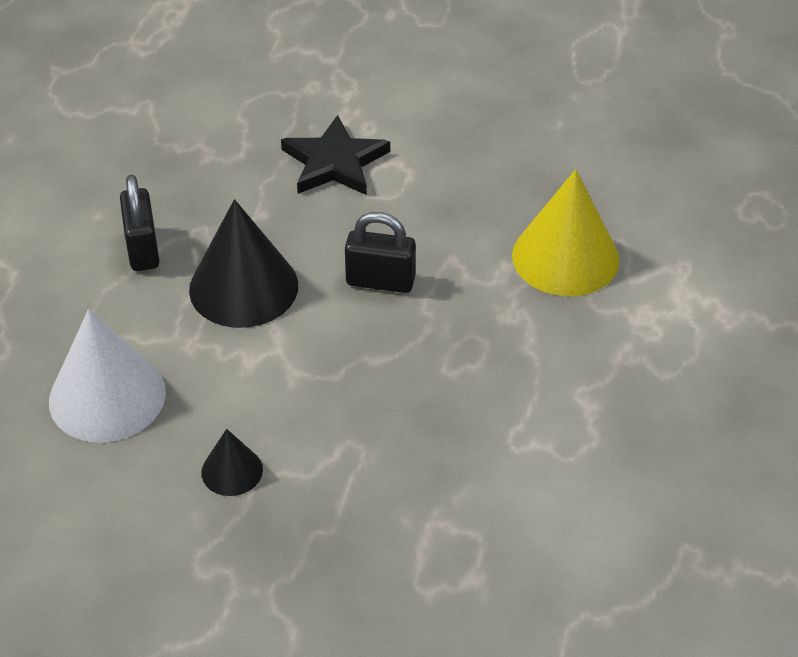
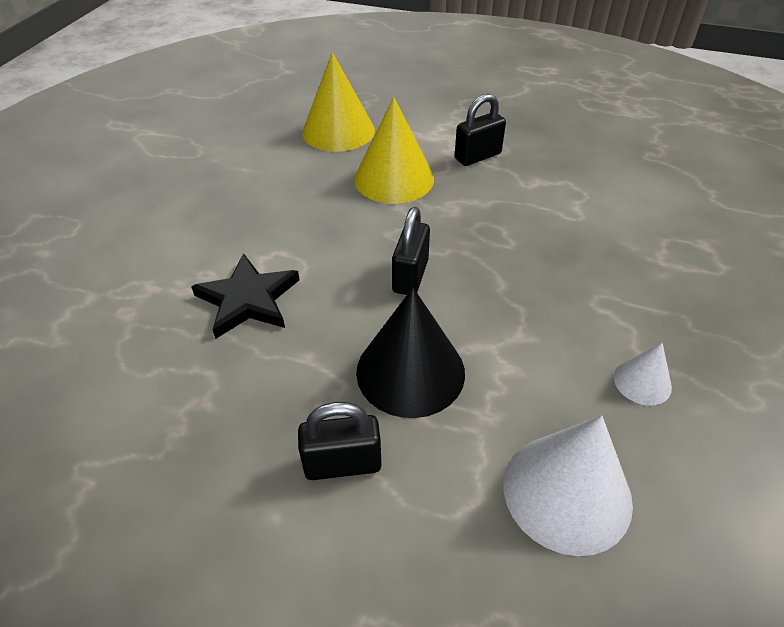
camera: 85 degrees left, 0 degrees up
(232, 471) = (642, 381): black cone -> white cone
(638, 341) = (477, 156): none -> black padlock
(667, 195) = (338, 131): none -> yellow cone

